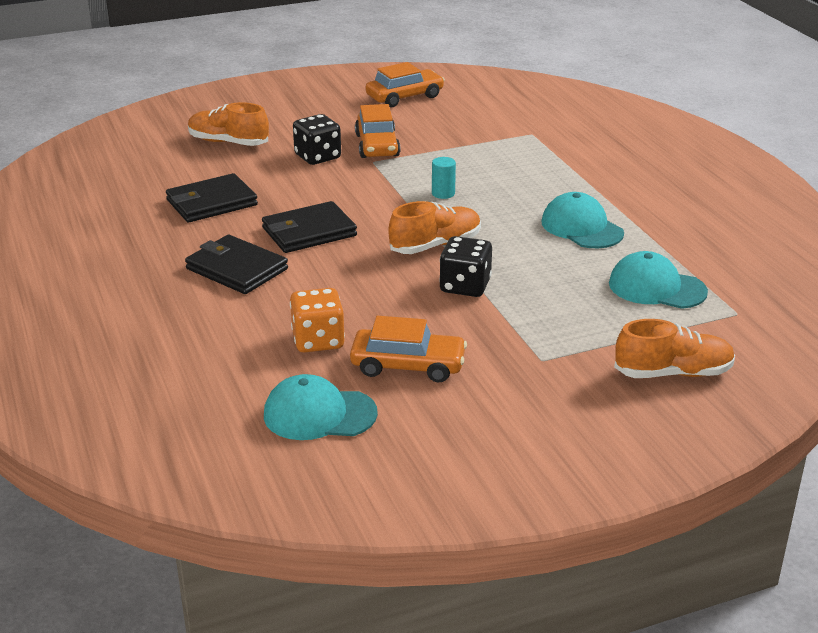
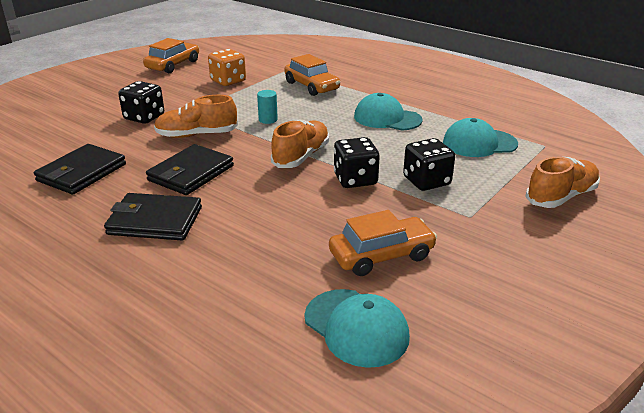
camera: 30 degrees left, 0 degrees up
(228, 142) = (56, 123): orange shoe -> orange shoe (197, 135)
(318, 341) = (287, 260): orange dice -> orange dice (228, 81)
(319, 414) = (356, 327): turquoise cap -> turquoise cap turned 105 degrees counterclockwise
(377, 145) = (184, 99): orange car -> orange car (312, 86)
(540, 311) = (426, 181): none -> black dice

